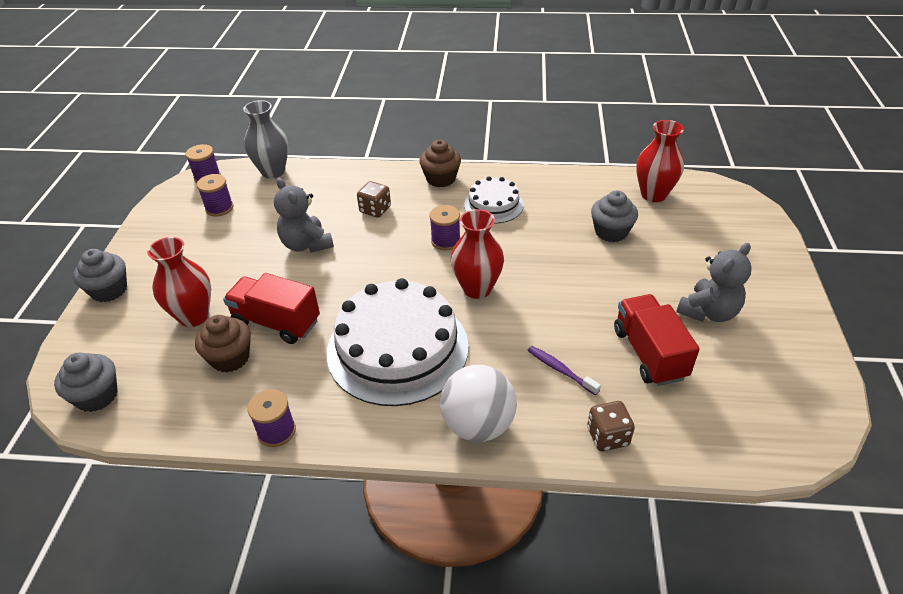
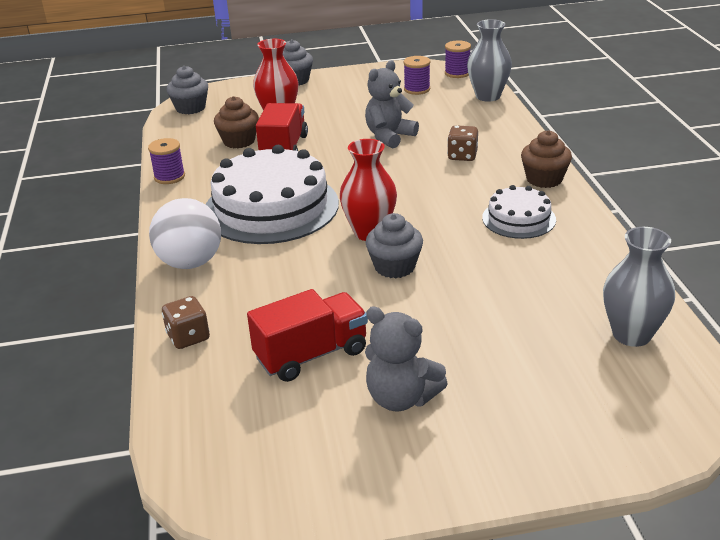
camera: 75 degrees right, 10 degrees down
(445, 241) = (435, 202): purple spool -> none
(560, 370) = (269, 298): purple toothbrush -> none
(611, 232) = (520, 306): grey cupcake -> grey cupcake (394, 267)
(653, 194) = (631, 334): red vase -> grey vase

